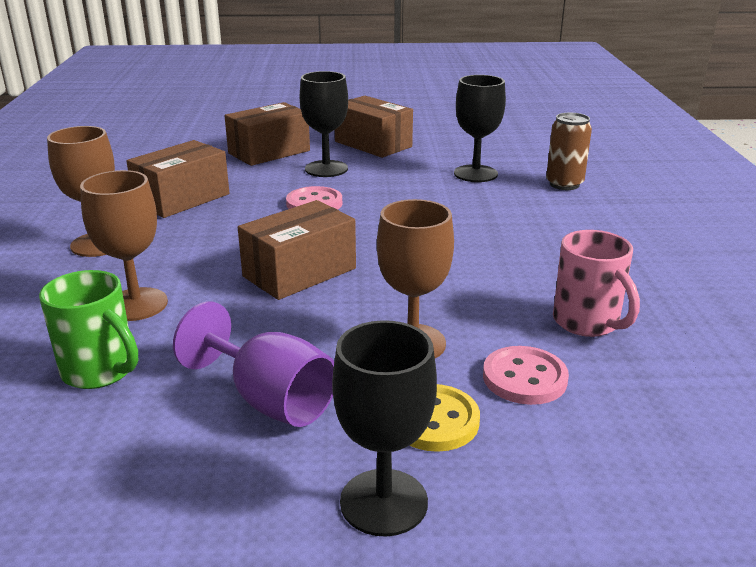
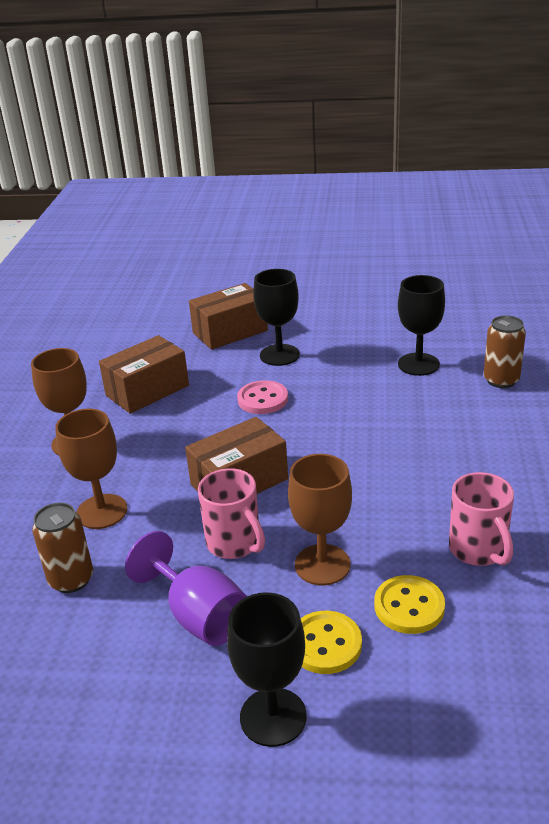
camera: 10 degrees right, 5 degrees up
(100, 371) = (71, 579): green mug -> brown can
(303, 328) = (235, 543): none -> pink mug
(373, 144) = (328, 322): brown box -> none
(524, 378) = (409, 606): pink button -> yellow button

